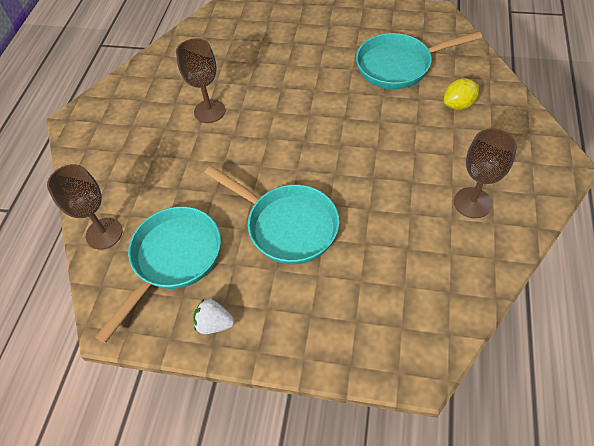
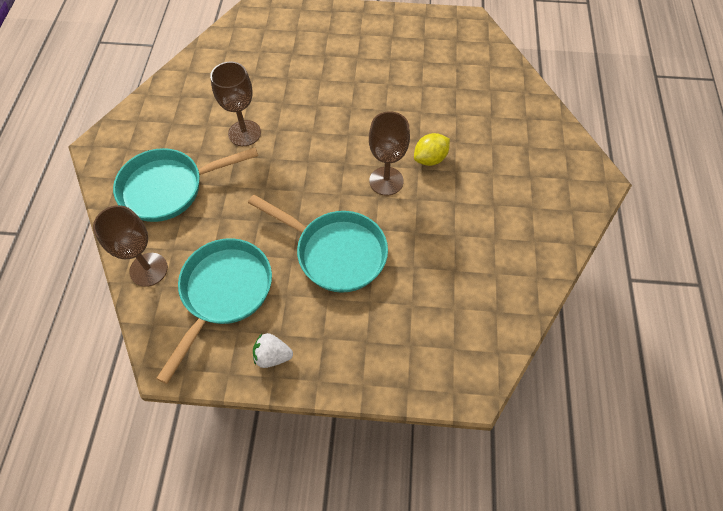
camera: 10 degrees left, 5 degrees up
(399, 66) = (434, 79): turquoise pan -> turquoise pan (169, 188)
(458, 105) = (495, 120): yellow lemon -> yellow lemon (430, 159)
(472, 202) = (513, 221): brown goblet -> brown goblet (386, 181)

